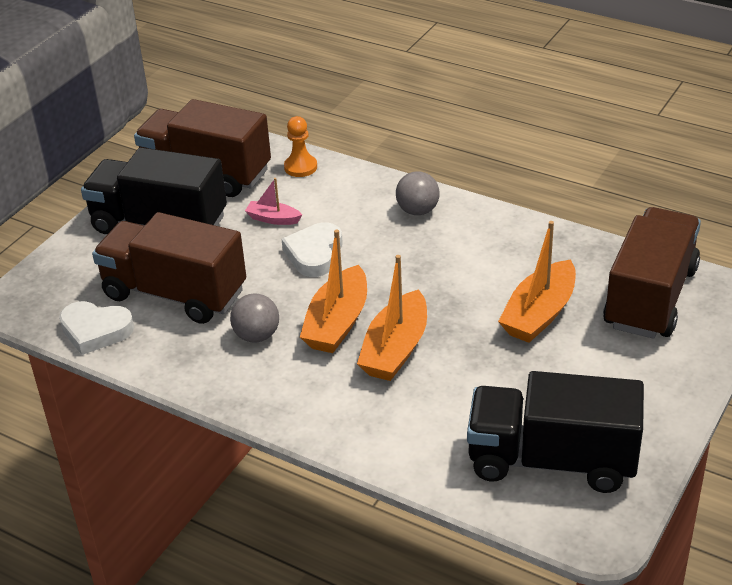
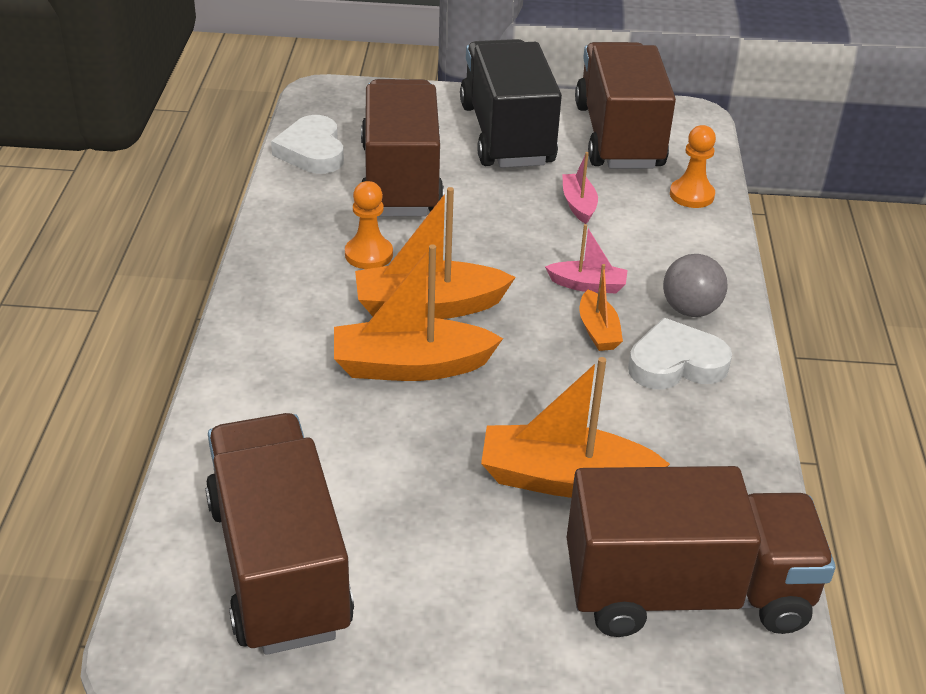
camera: 60 degrees right, 0 degrees up
(257, 336) = (368, 254): grey ball -> orange pawn
(314, 254) = (540, 253): white heart -> white heart (676, 363)
(364, 244) = (587, 285): none -> pink boat
(413, 255) = (598, 331): none -> orange boat
(551, 460) = (279, 566): black truck -> brown truck

